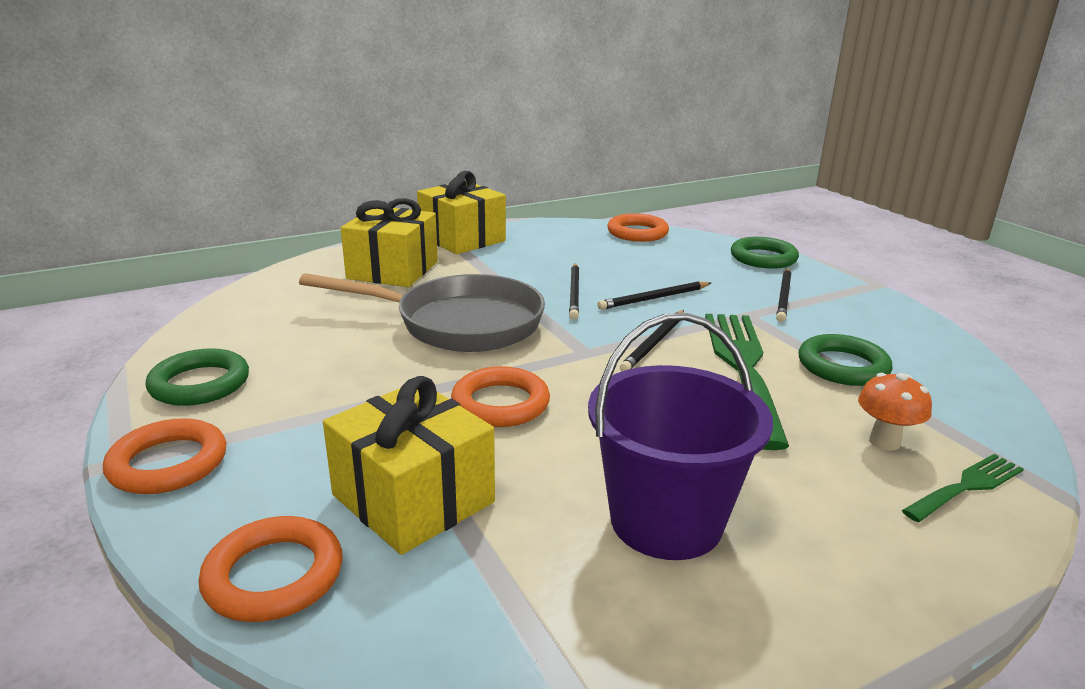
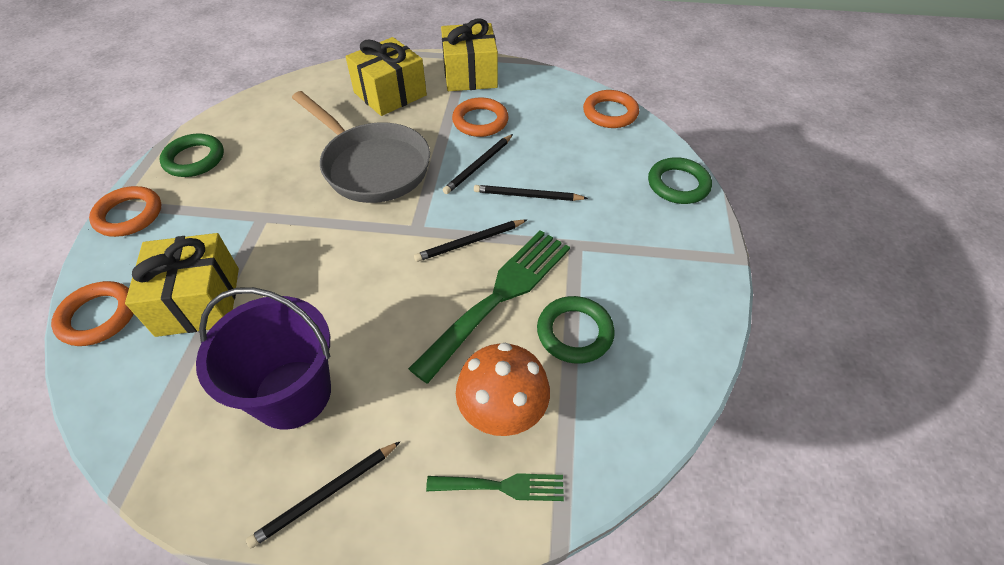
camera: 35 degrees right, 25 degrees up
(500, 403) = (316, 251): orange ring -> orange ring (480, 121)
(784, 297) = (632, 237): black pencil -> black pencil (326, 494)
(884, 442) = (502, 416): orange mushroom -> orange mushroom, size x1.61

